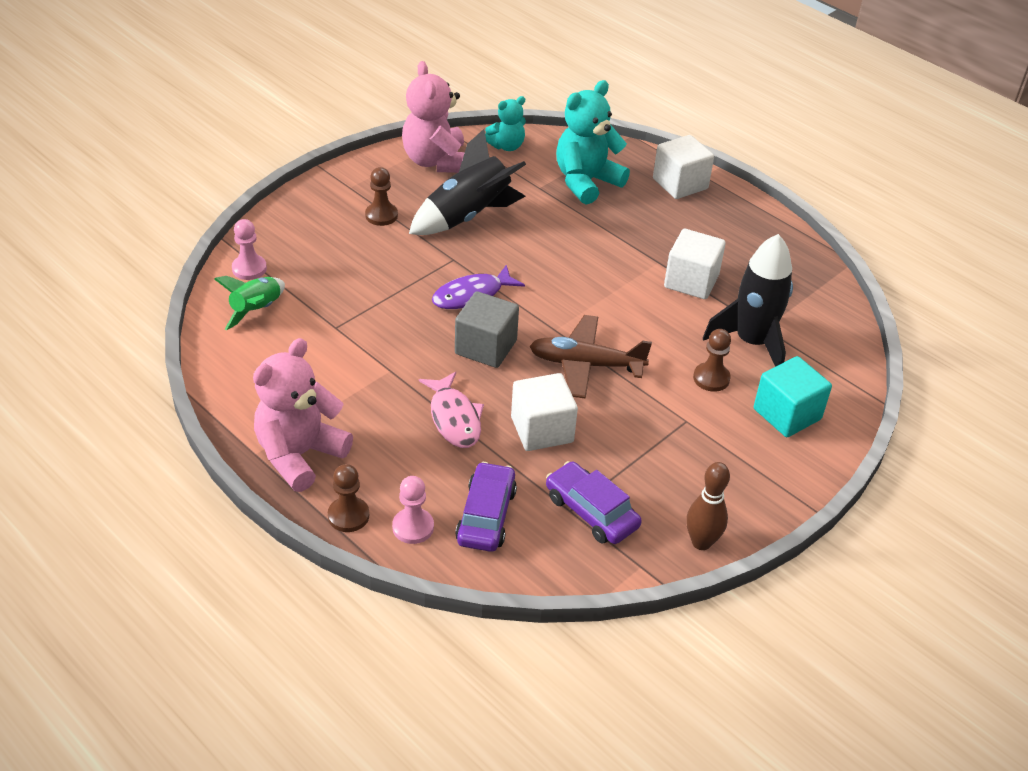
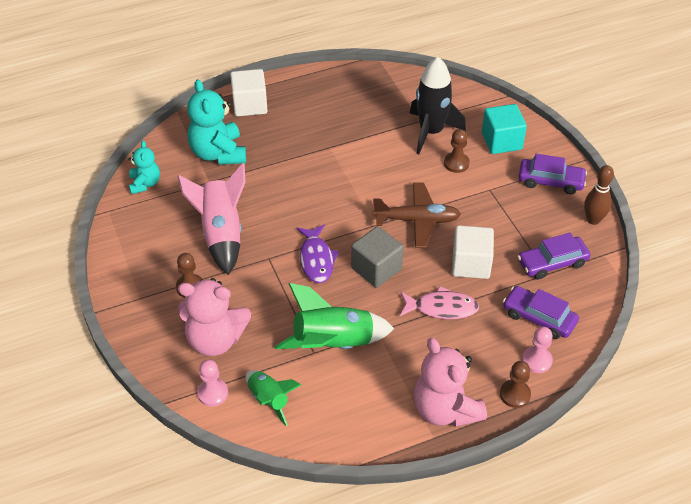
camera: 65 degrees left, 5 degrees up
(355, 339) = (333, 344): none -> green rocket
(436, 161) = (139, 232): pink teddy bear -> pink teddy bear (215, 339)
(468, 216) = (221, 234): black rocket -> pink rocket
(586, 364) = (417, 220): brown plane -> brown plane turned 120 degrees counterclockwise
(691, 281) = (358, 138): white cube -> none
(745, 481) = (550, 181): none -> purple car

